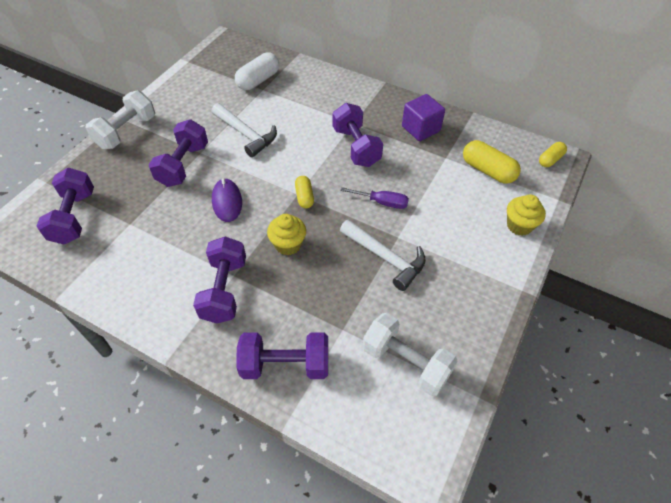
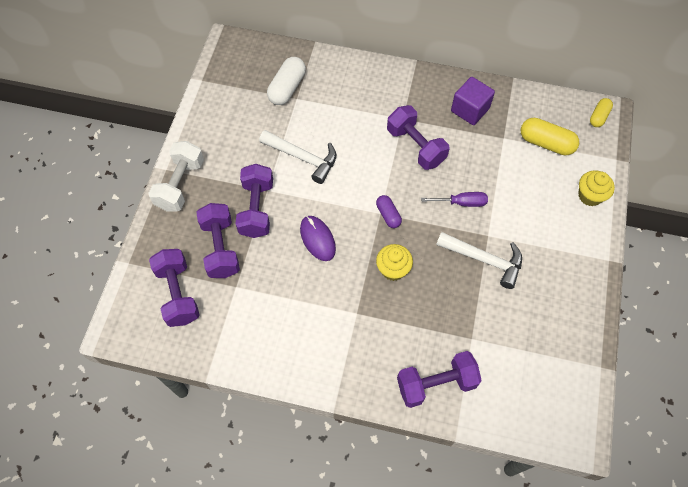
camera: 15 degrees left, 10 degrees up
(224, 290) = (354, 329): purple dumbbell -> purple dumbbell (220, 248)
(304, 197) = (388, 215): yellow capsule -> purple capsule
(406, 362) = (534, 353): white dumbbell -> none

